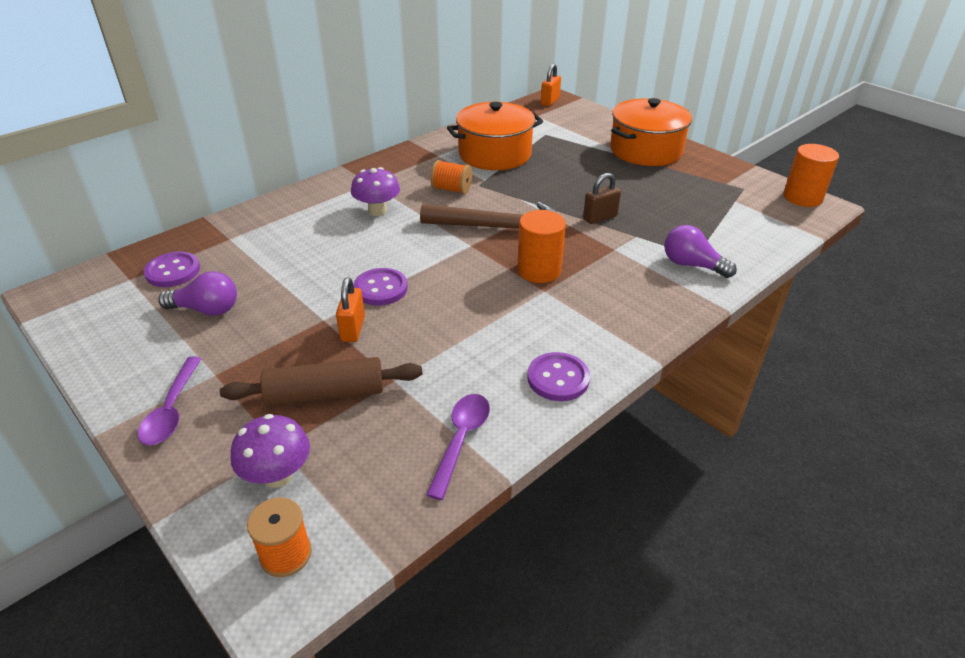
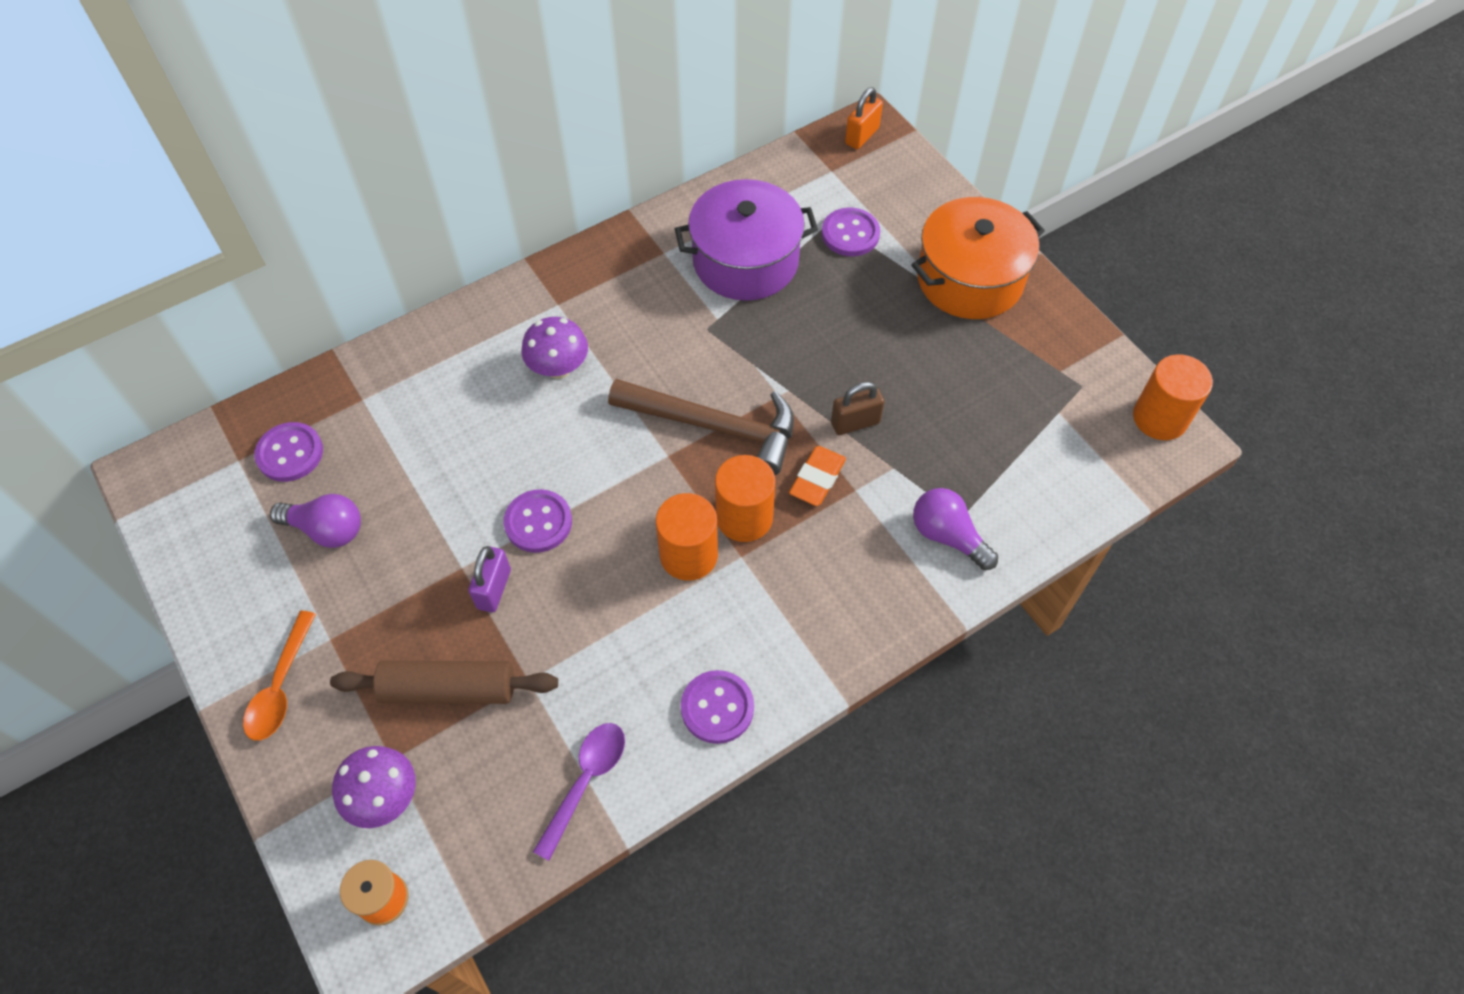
camera: 10 degrees right, 20 degrees up
(172, 410) = (281, 686): purple spoon -> orange spoon
(353, 329) = (494, 589): orange padlock -> purple padlock
(451, 189) = (667, 334): orange spool -> none
(494, 154) = (745, 261): orange pot -> purple pot
(504, 294) = (688, 555): none -> orange cylinder
(559, 138) = (850, 234): none -> purple button
(584, 246) = (817, 479): none -> orange eraser

